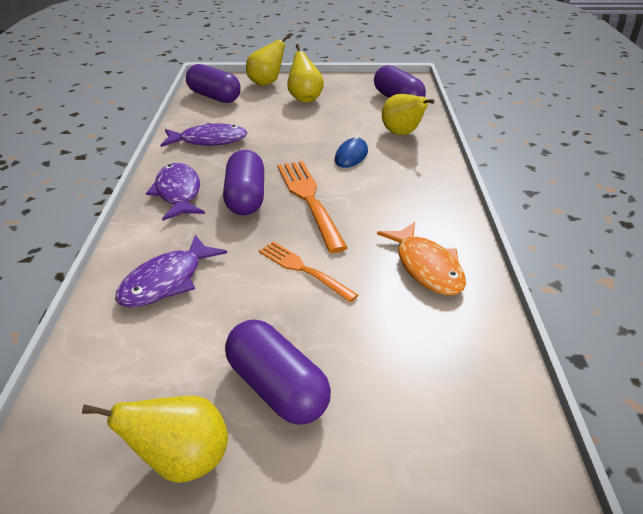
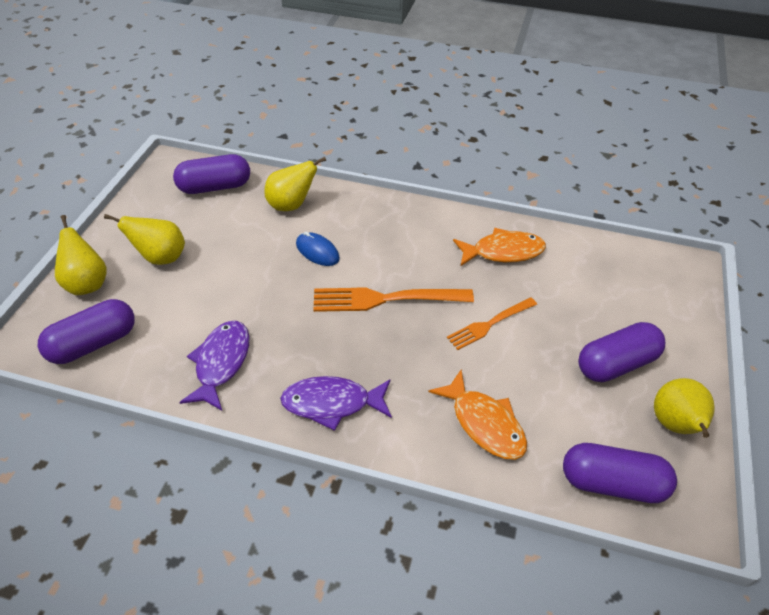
camera: 75 degrees left, 10 degrees up
(167, 281) = (484, 423): purple fish -> orange fish
(245, 198) = (364, 346): purple capsule -> purple capsule (612, 483)

